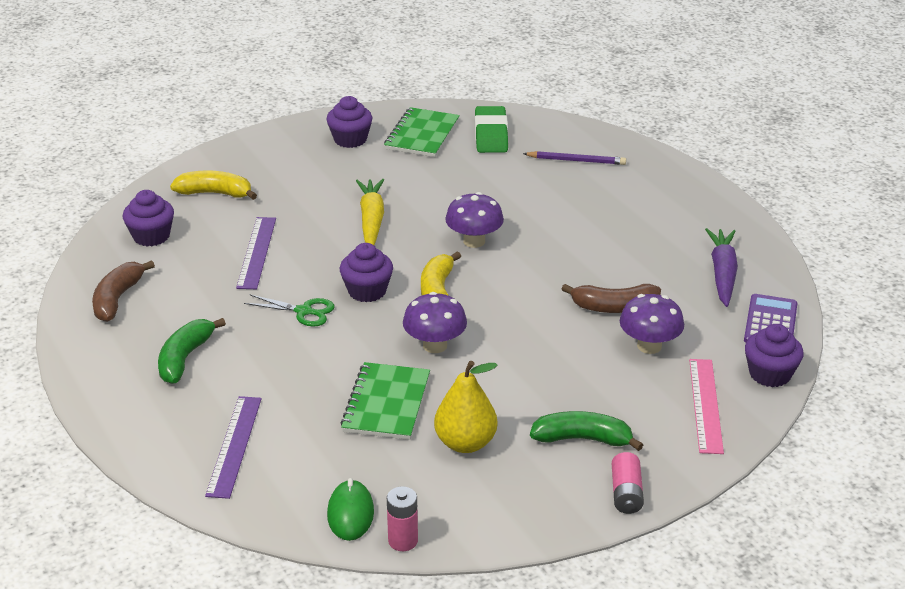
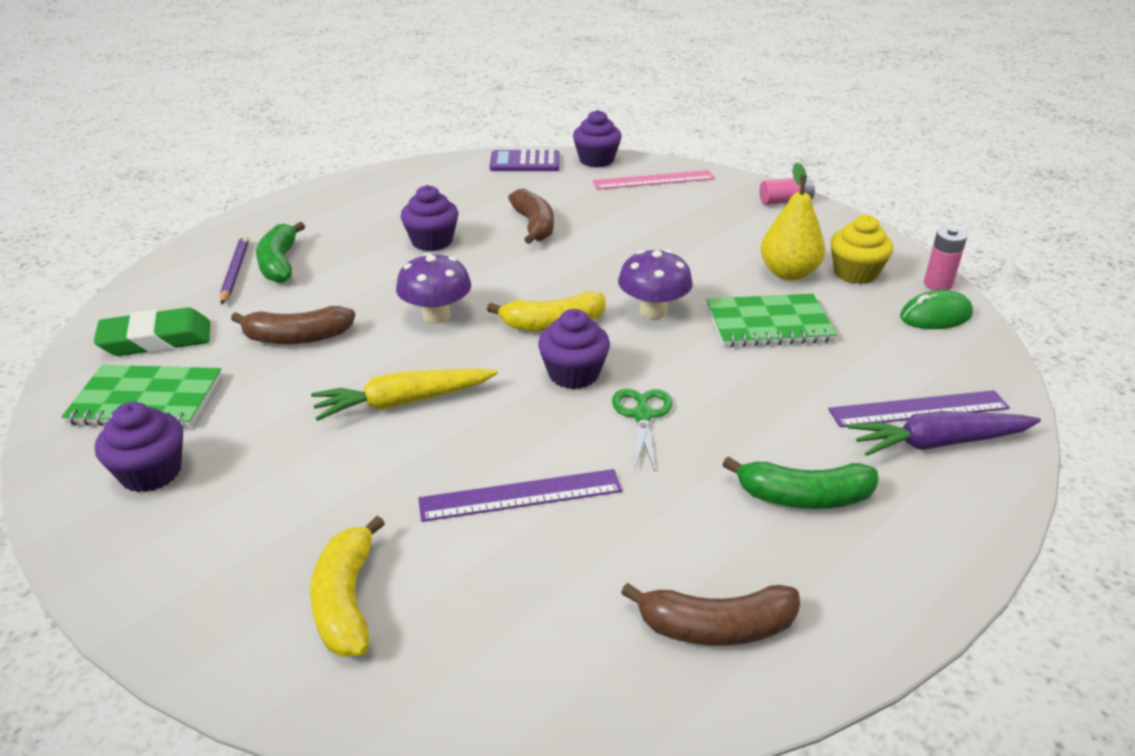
camera: 105 degrees left, 0 degrees up
(151, 236) = (513, 648): purple cupcake -> purple cupcake (432, 241)
(448, 489) = (855, 273): none -> yellow cupcake
(470, 184) = (297, 337): none -> brown banana
(583, 439) = (736, 223): green banana -> green banana (279, 263)
(649, 346) = (587, 206): purple mushroom -> none
(722, 273) = (456, 183): purple carrot -> purple carrot (938, 443)

